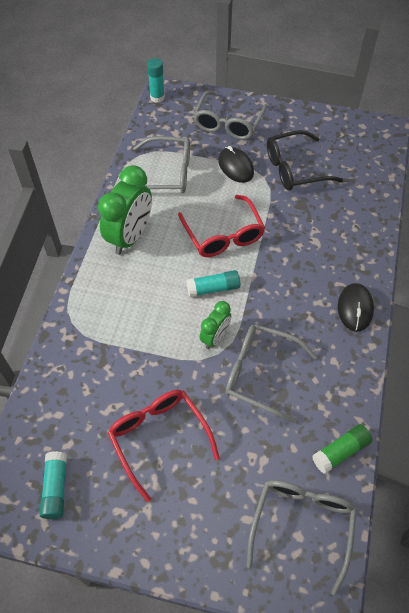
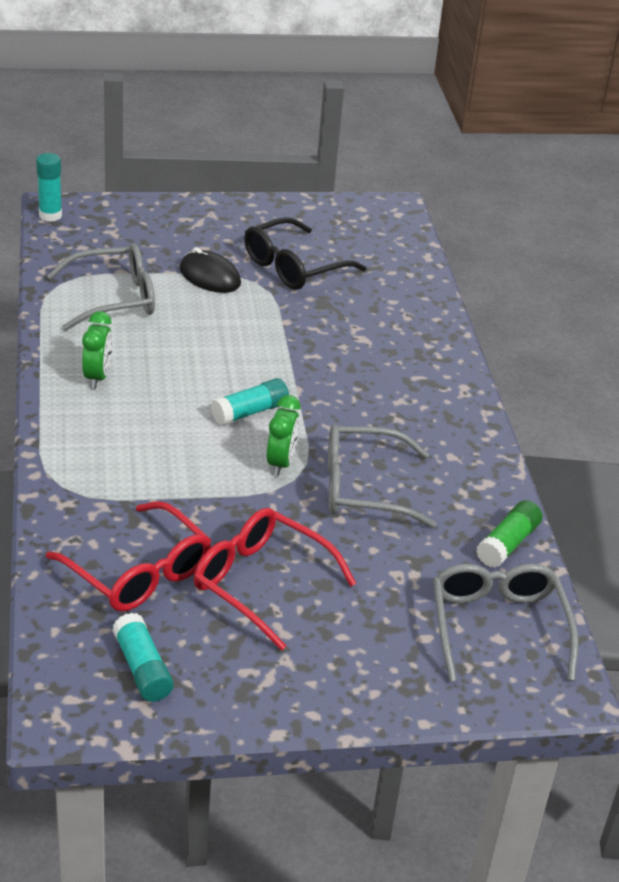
camera: 25 degrees left, 20 degrees down
(130, 237) = (97, 377): green clock -> green clock, size x0.55
(223, 235) = (232, 353): red glasses -> red glasses (138, 572)
(228, 123) = (173, 230): grey glasses -> none
(355, 308) = (450, 398): black mouse -> none

